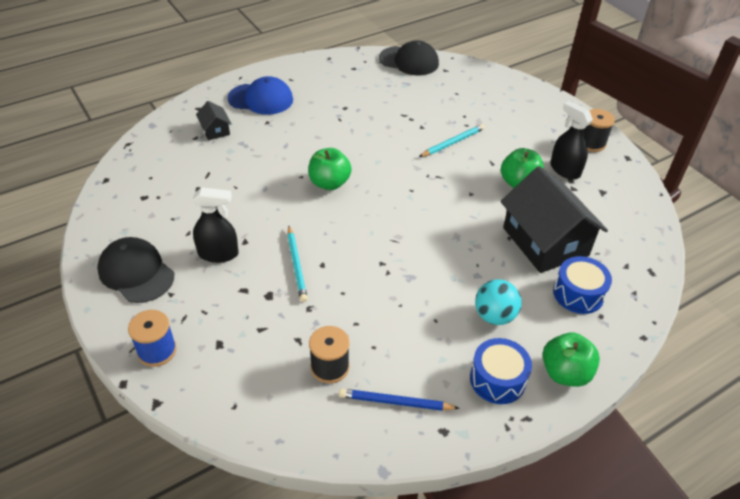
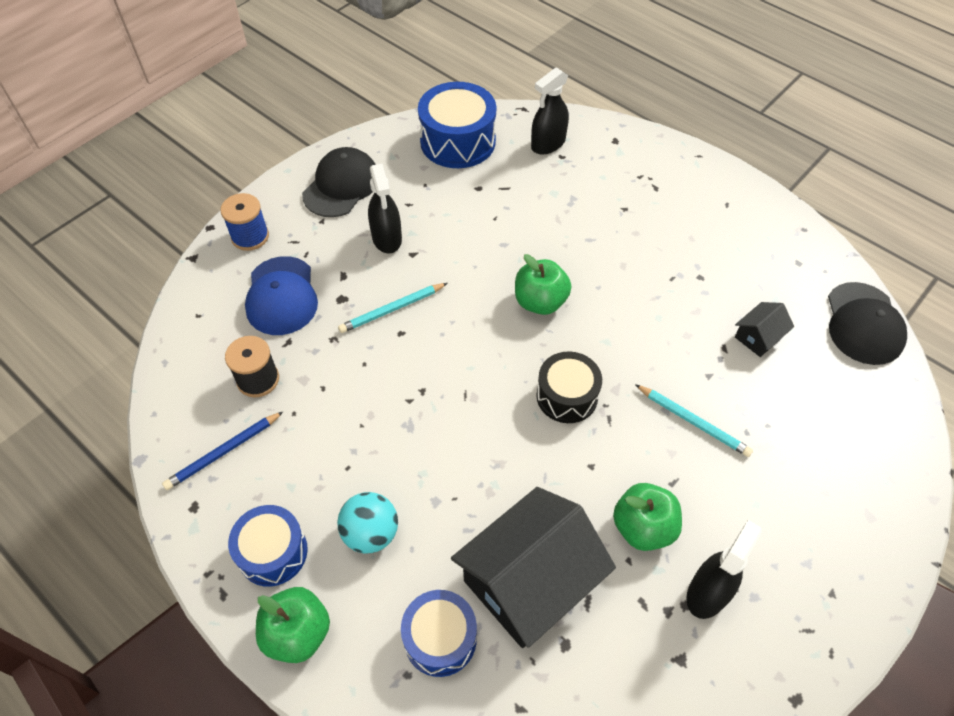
camera: 75 degrees right, 10 degrees up
(136, 188) = (458, 141): none -> blue drum
(177, 141) = (548, 144): none -> black spray bottle
(215, 130) = (583, 168): black house -> black house (758, 337)
(261, 99) = (666, 188): blue cap -> blue cap (281, 296)
(396, 402) = (224, 452): blue pencil -> blue pencil turned 120 degrees counterclockwise
(414, 190) = (567, 396): none -> black drum
(591, 143) = (803, 631): black spool -> none

